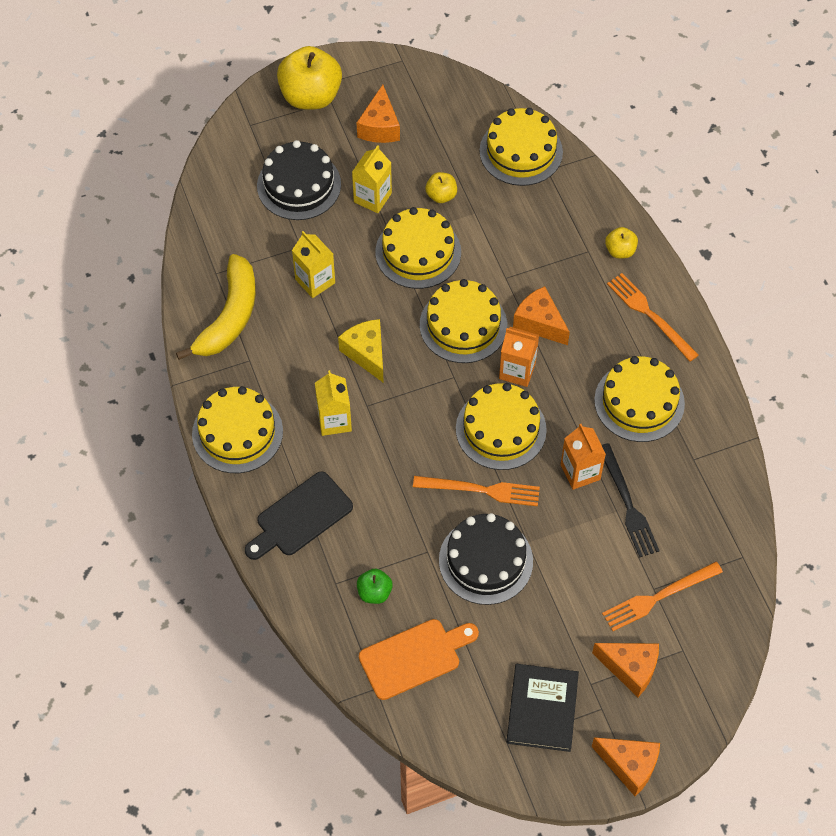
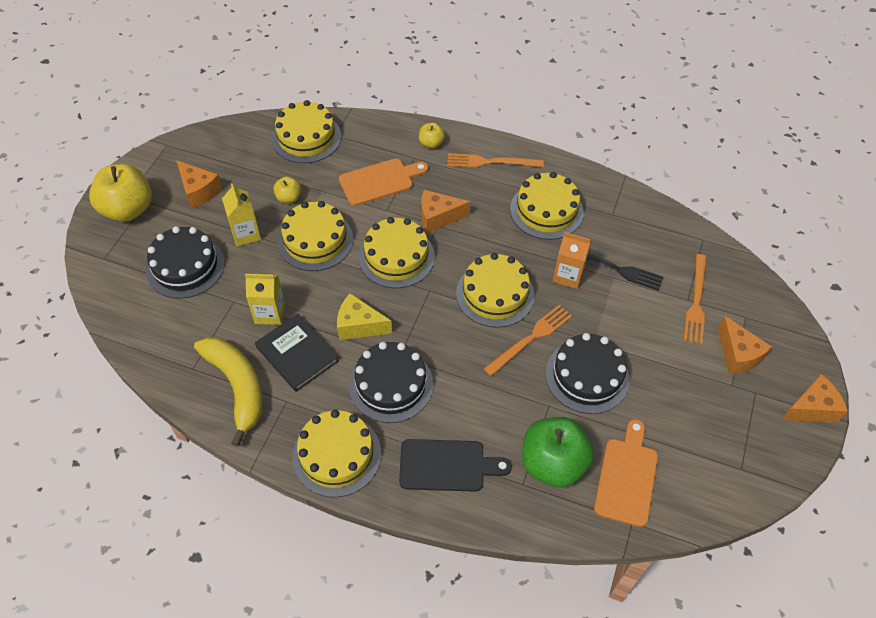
camera: 50 degrees left, 5 degrees down
(300, 517) = (447, 466): black cutting board -> black cutting board turned 90 degrees counterclockwise
(334, 420) = (391, 384): yellow carton -> black cake
(374, 592) = (552, 463): green apple -> green apple, size x2.08
(517, 371) = (461, 254): orange carton -> none
(532, 247) = (380, 181): none -> orange cutting board
(542, 709) = (730, 427): black book -> black book (297, 354)
(630, 669) = (737, 355): orange cheese -> orange cheese turned 90 degrees clockwise

